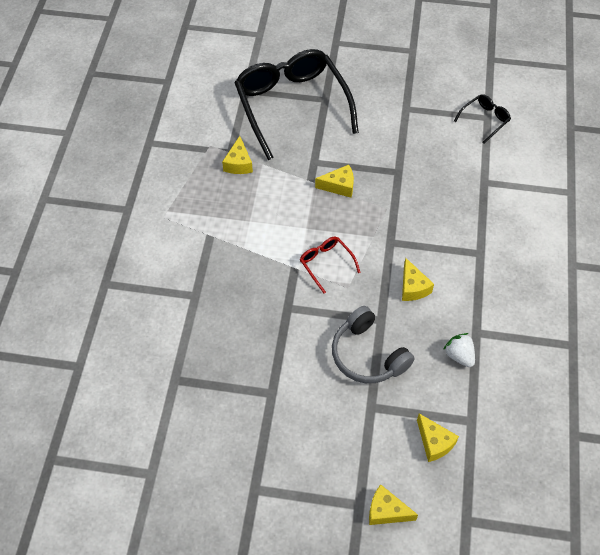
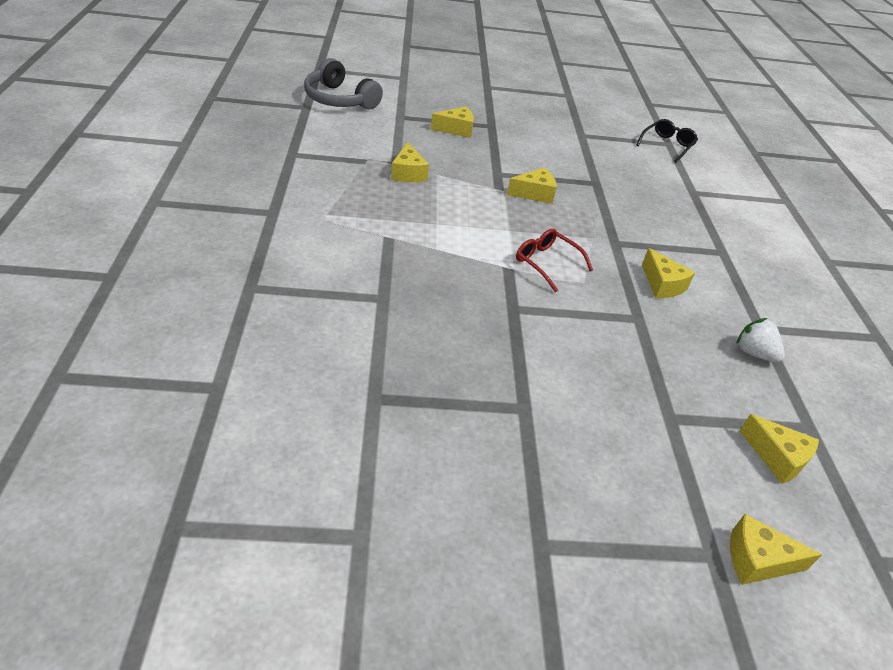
camera: 15 degrees left, 15 degrees down
(292, 106) = (456, 129): black glasses -> yellow cheese
(367, 355) = (639, 357): grey headphones -> grey headphones (339, 100)

